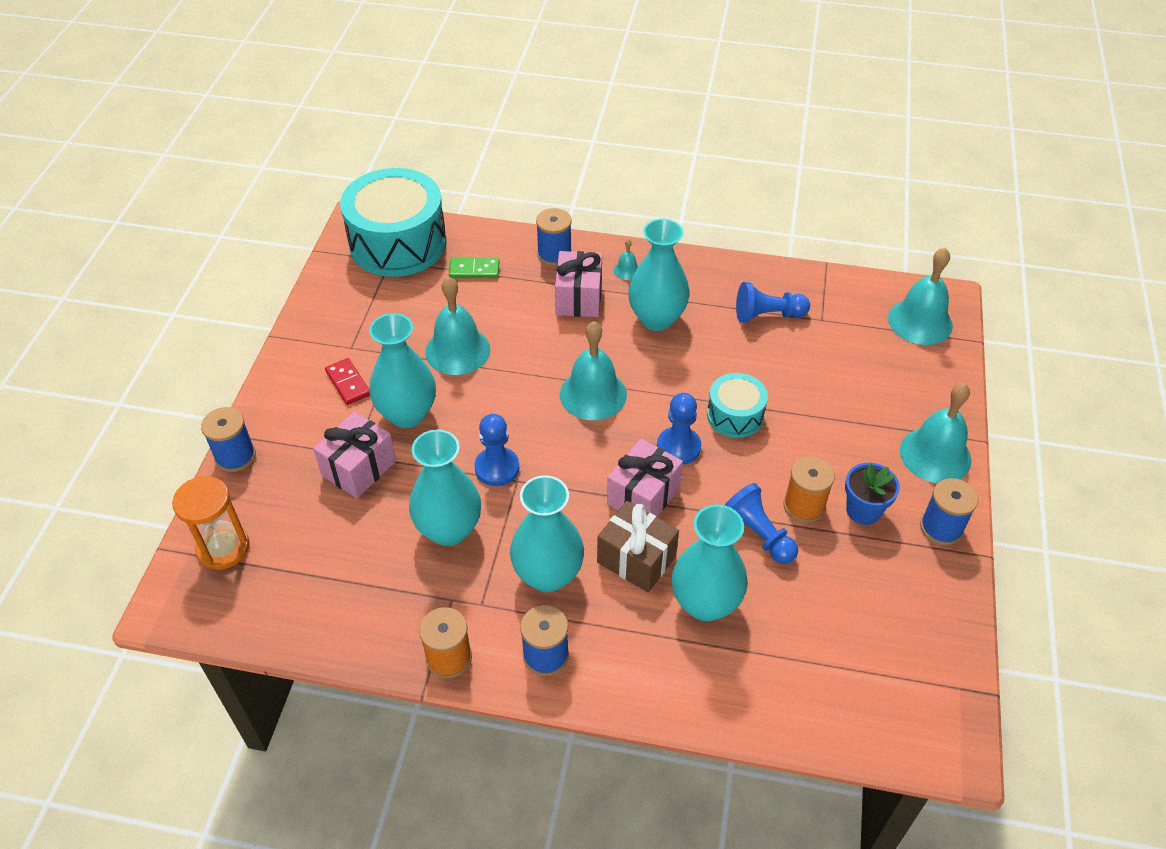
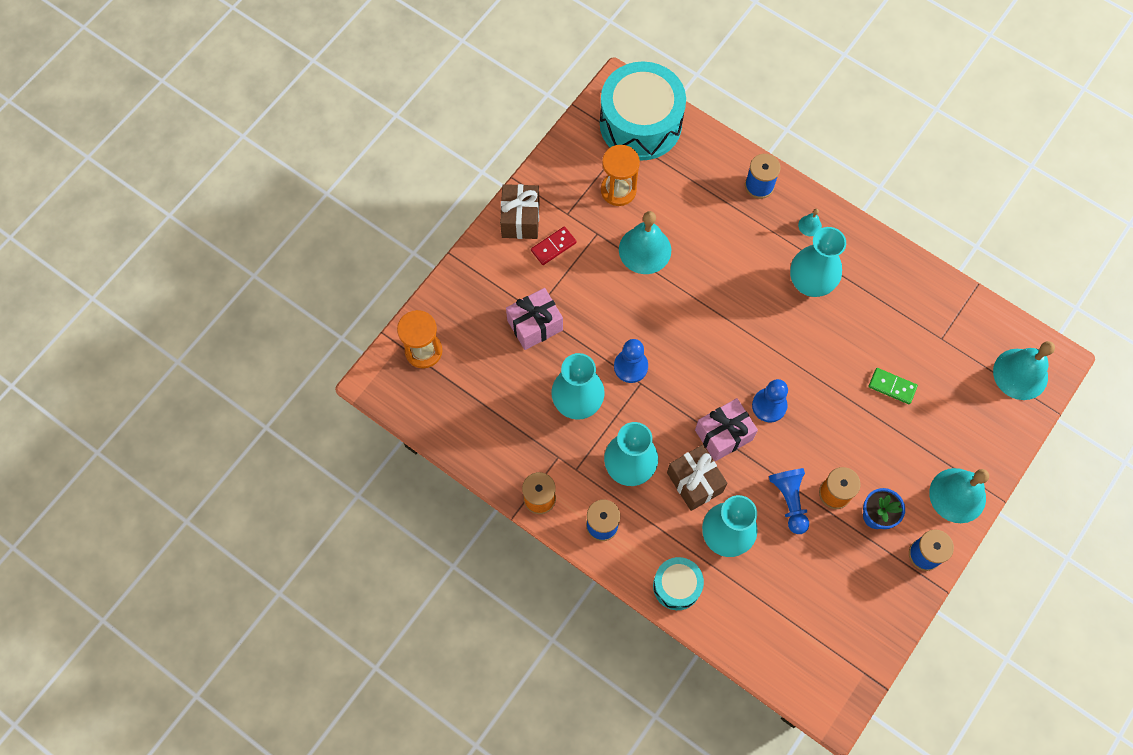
camera: 25 degrees right, 20 degrees up
(235, 456) = (454, 278): blue spool -> none
(296, 370) = (520, 219): none -> brown gift
(348, 383) = (553, 246): red domino -> red domino turned 60 degrees clockwise
(401, 307) = (618, 190): none -> orange hourglass
(407, 414) = (586, 292): turquoise vase -> none
(474, 270) = (689, 176): green domino -> green domino (892, 386)
(579, 298) = (758, 238): pink gift -> none
(593, 394) = (728, 332): turquoise bell -> none
(735, 415) = (825, 396): turquoise drum -> turquoise drum (676, 586)
(767, 315) = (900, 316): blue pawn -> none

